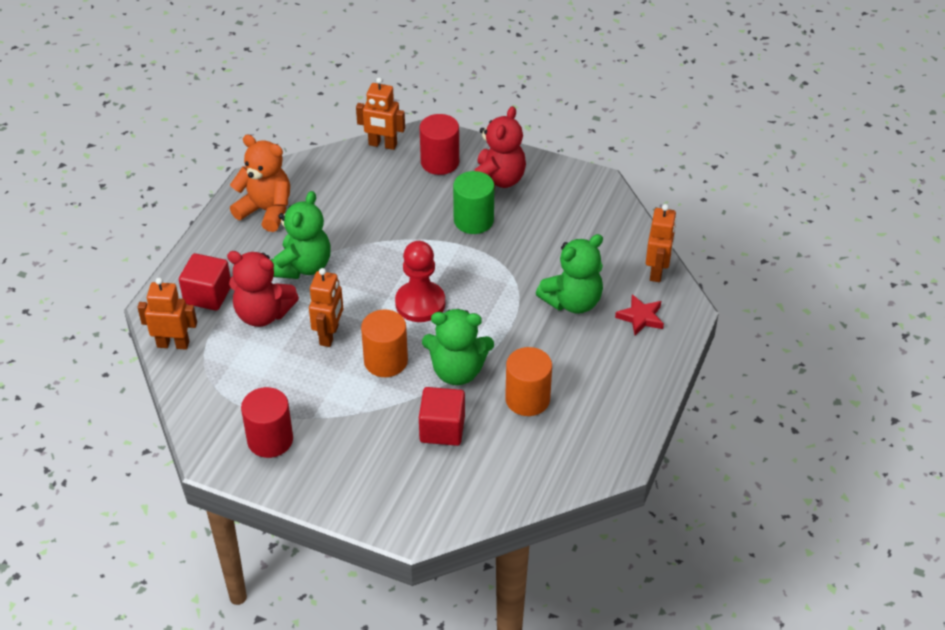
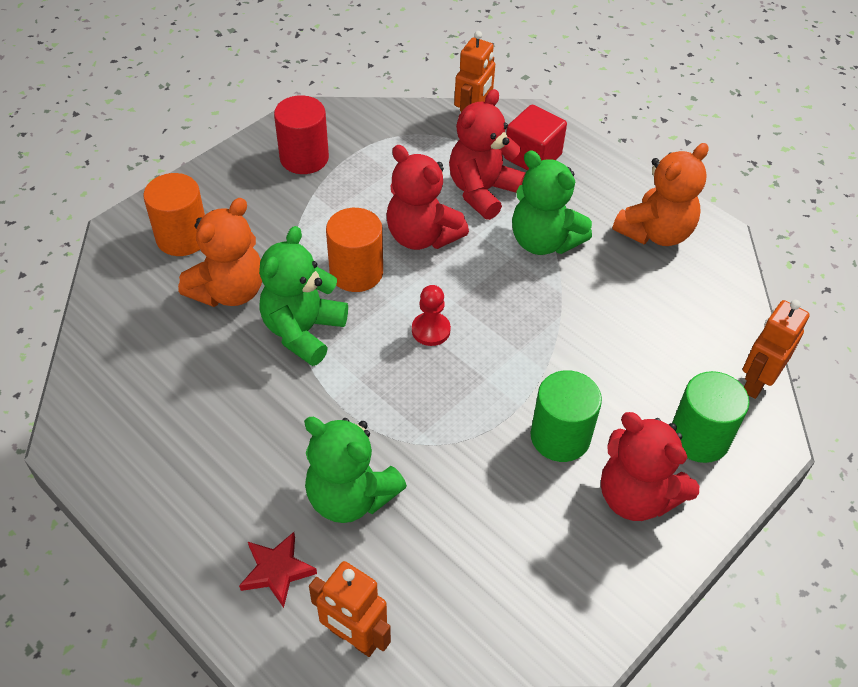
camera: 110 degrees right, 5 degrees up
(329, 335) = (422, 236): orange robot -> red teddy bear
(420, 303) = (431, 330): red pawn -> red pawn, size x0.59
(440, 162) = (699, 437): red cylinder -> green cylinder
(442, 429) = (229, 291): red cube -> orange teddy bear
(527, 399) = (220, 383): orange cylinder -> orange cylinder (182, 237)
(572, 302) = (350, 496): green teddy bear -> green teddy bear turned 45 degrees counterclockwise

